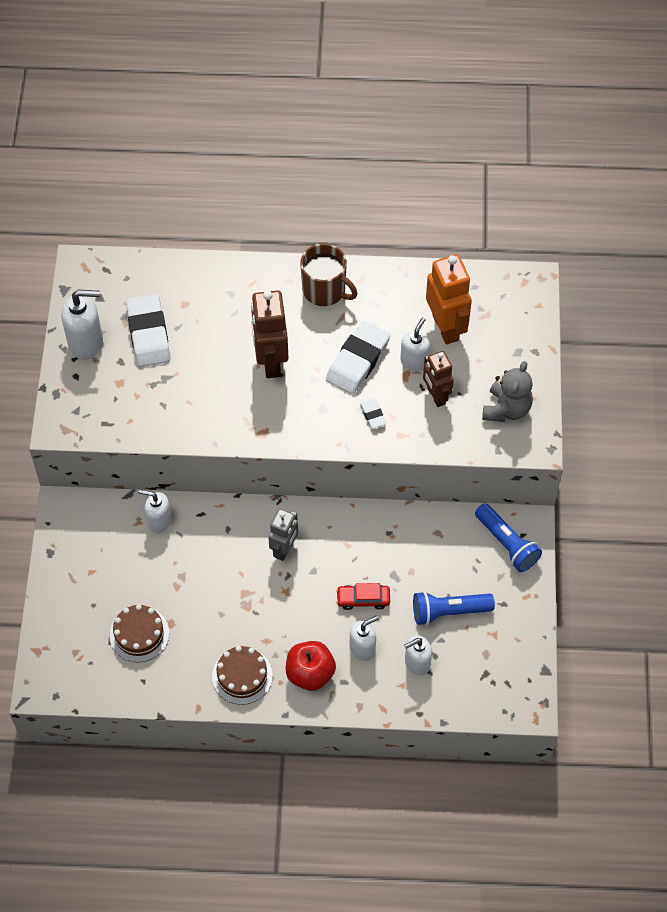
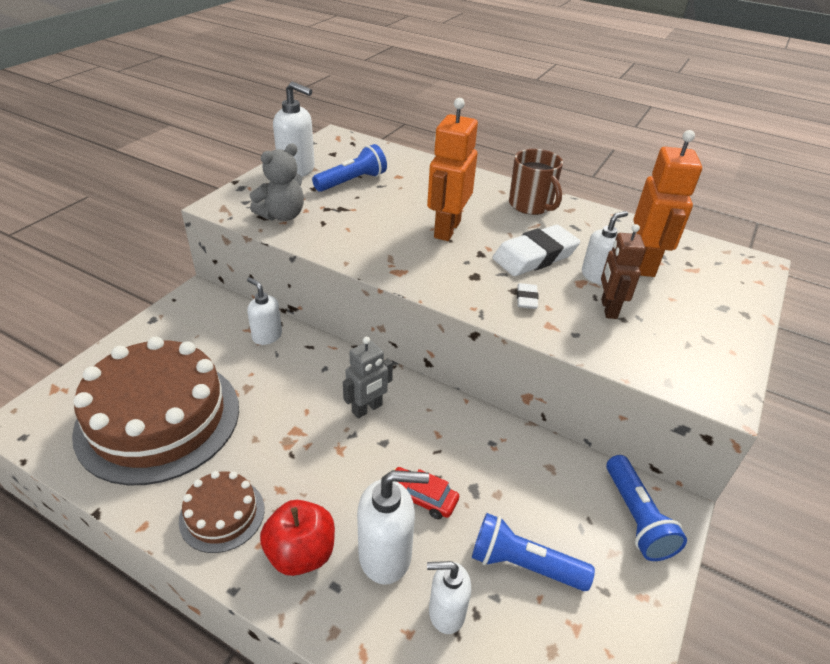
camera: 25 degrees right, 20 degrees down
(139, 634) = (158, 419): brown cake -> brown cake, size x2.15
(148, 334) = (352, 181): white eraser -> blue flashlight
(270, 361) = (446, 229): brown robot -> orange robot
(362, 648) = (386, 555): white soap dispenser -> white soap dispenser, size x1.52
(506, 409) = (693, 349): grey teddy bear -> grey teddy bear (282, 215)

